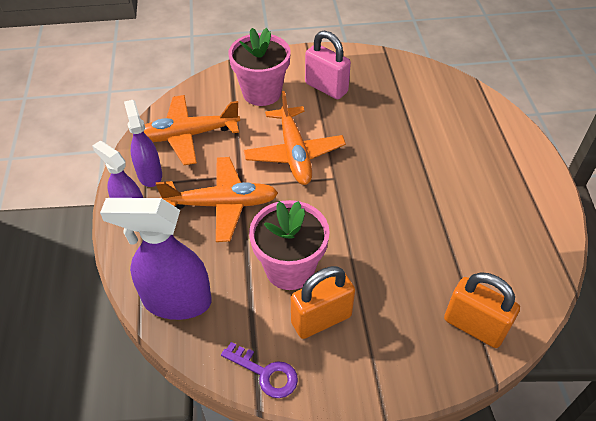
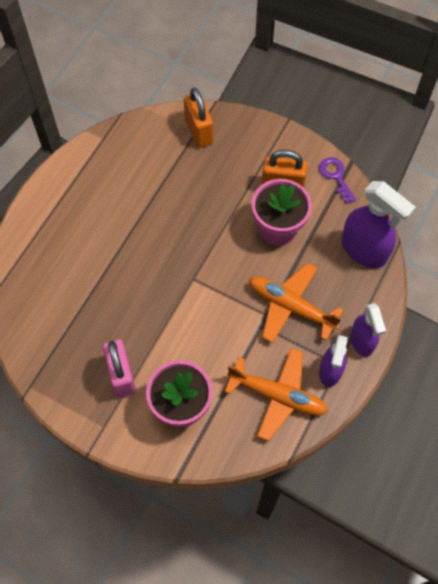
camera: 145 degrees left, 15 degrees up
(294, 153) = (204, 320): orange plane -> none

